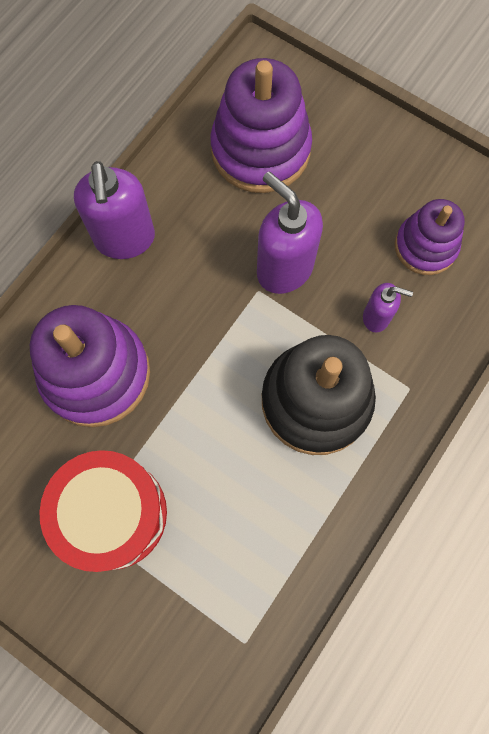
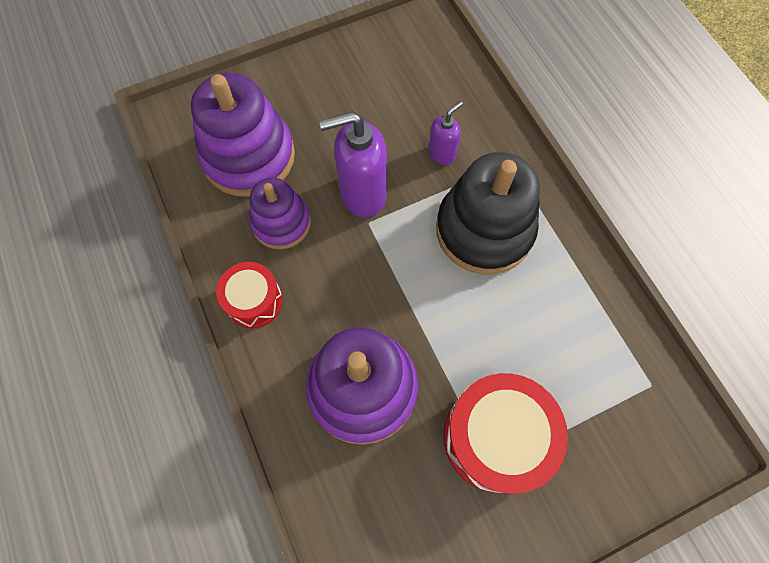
camera: 60 degrees left, 5 degrees down
(125, 239) = (254, 301): purple soap dispenser -> red drum
(425, 246) = (406, 93): purple stacking toy -> purple stacking toy (281, 223)

